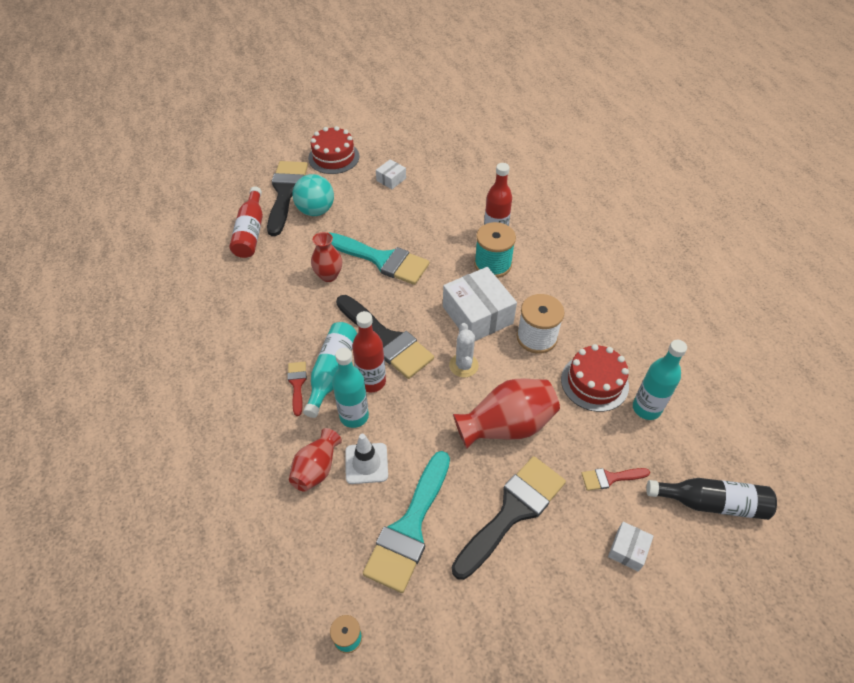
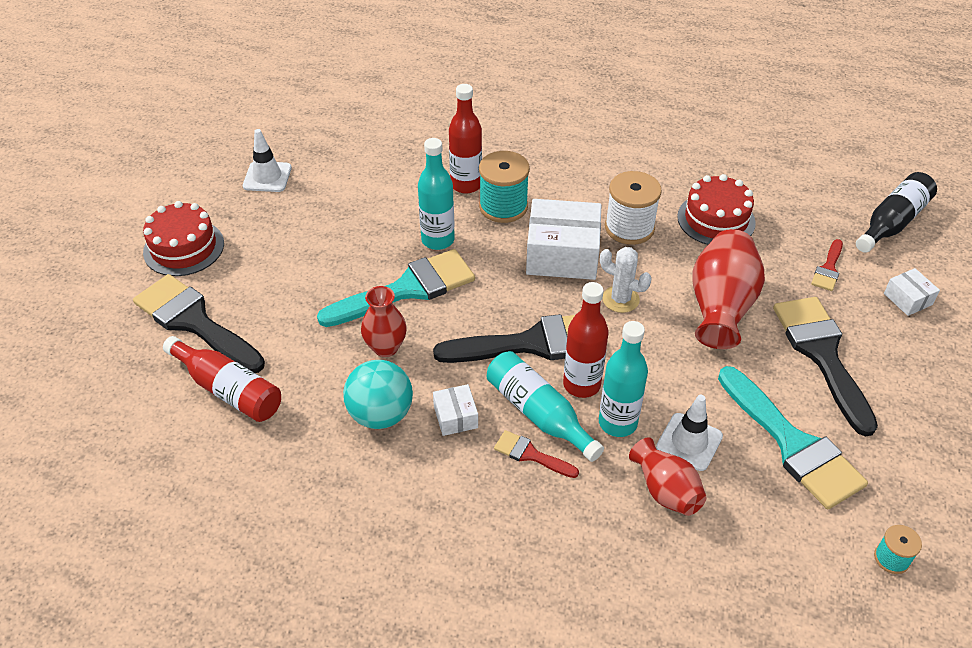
camera: 55 degrees left, 5 degrees down
(316, 210) = (261, 308): turquoise ball -> turquoise ball (380, 414)
(391, 179) = (285, 218): white box -> white box (455, 417)
(416, 154) = (267, 177): none -> white traffic cone
(646, 408) = (770, 204): turquoise bottle -> turquoise bottle (438, 240)

